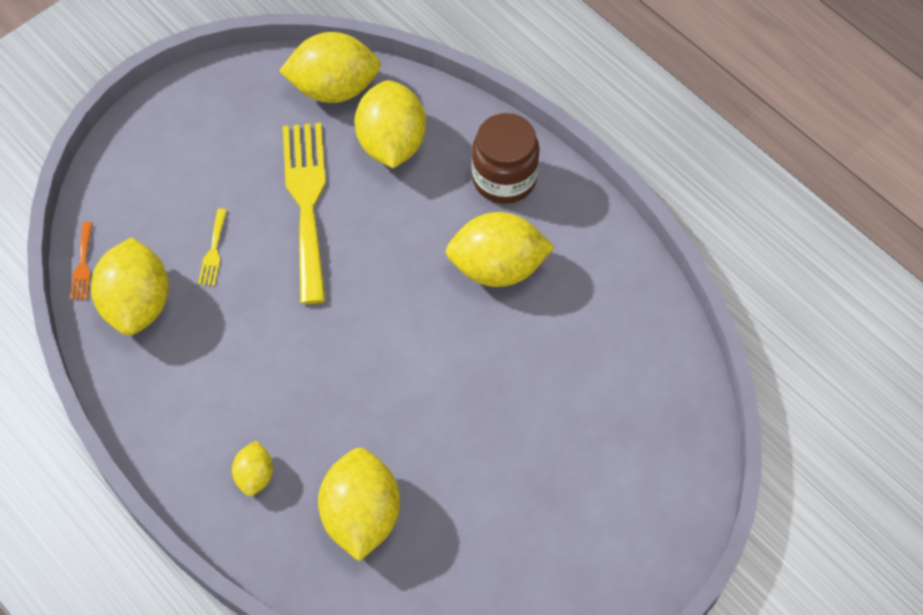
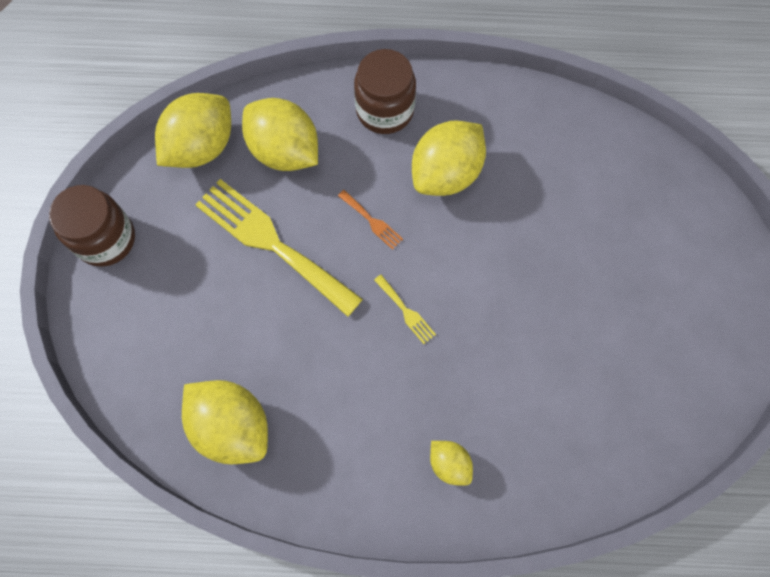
camera: 45 degrees left, 10 degrees up
(82, 265) = (158, 437): orange fork -> orange fork (372, 221)
(195, 97) = (106, 239): none -> brown jar
(213, 251) = (244, 337): yellow fork -> yellow fork (406, 311)
(361, 516) = (545, 420): yellow lemon -> none

